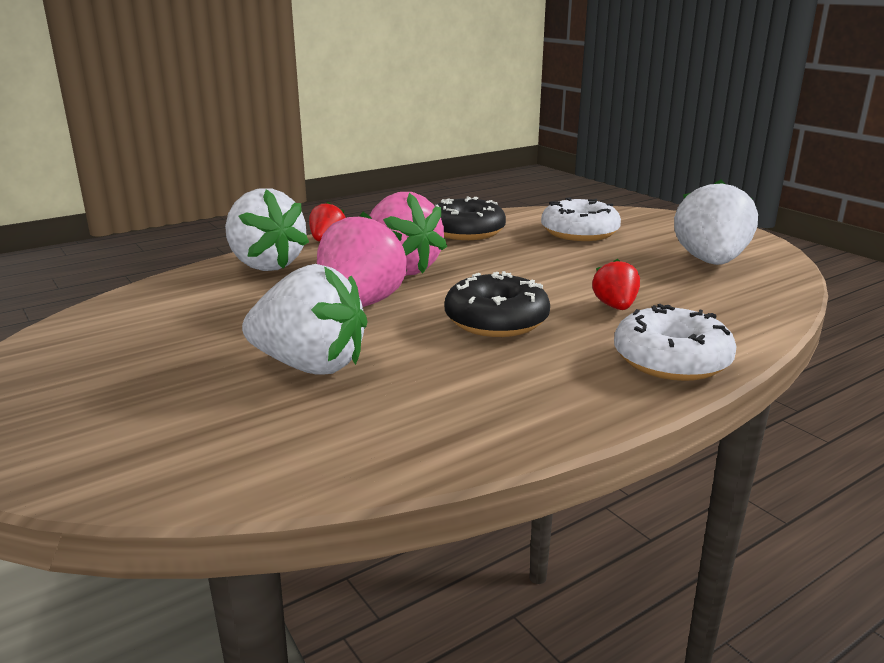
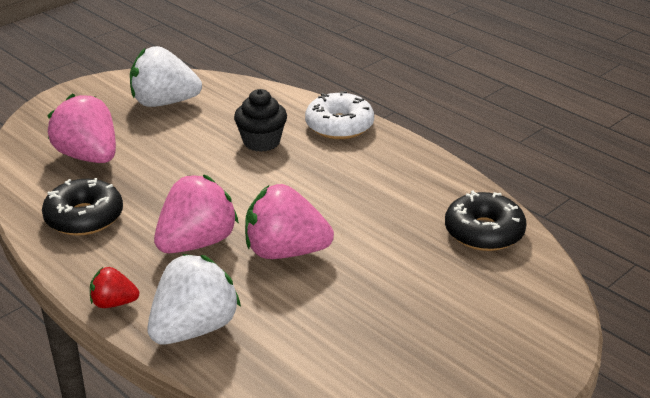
camera: 100 degrees left, 10 degrees up
(310, 365) = (395, 255): white strawberry -> none
(496, 321) = (298, 187): black donut -> black donut (484, 232)
(579, 232) = (88, 156): white donut -> pink strawberry
(615, 307) = (261, 142): red strawberry -> black cupcake

